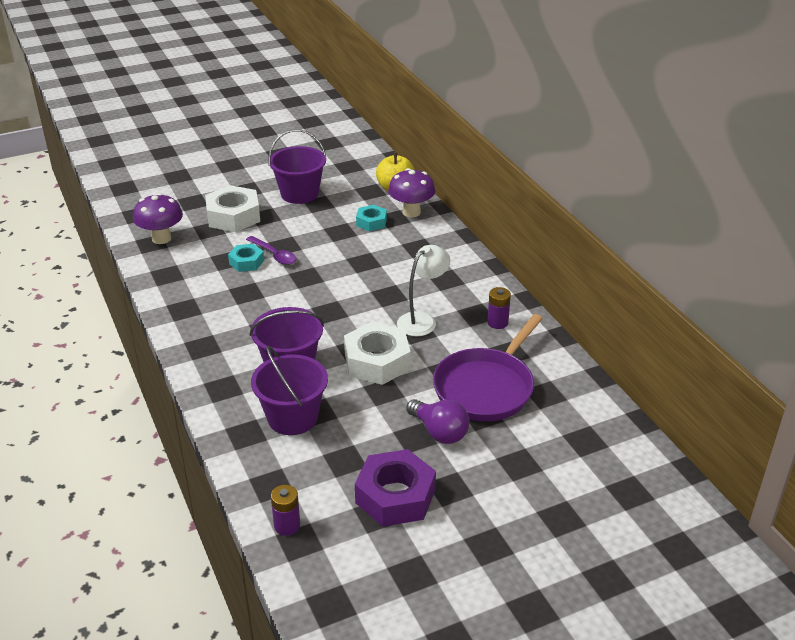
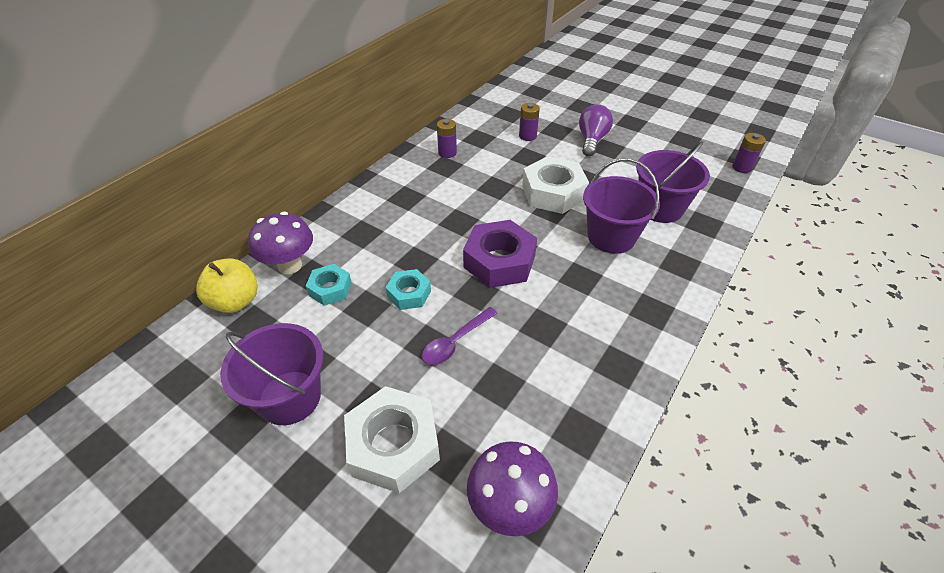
camera: 120 degrees left, 10 degrees up
(246, 262) = (489, 361): turquoise nut -> turquoise nut (409, 294)
(274, 255) = (455, 342): purple spoon -> purple spoon turned 150 degrees counterclockwise
(395, 496) = (664, 138): purple nut -> purple nut (499, 261)
(422, 320) = (478, 189): white lamp -> none
(486, 387) = (527, 136): purple pan -> purple battery

